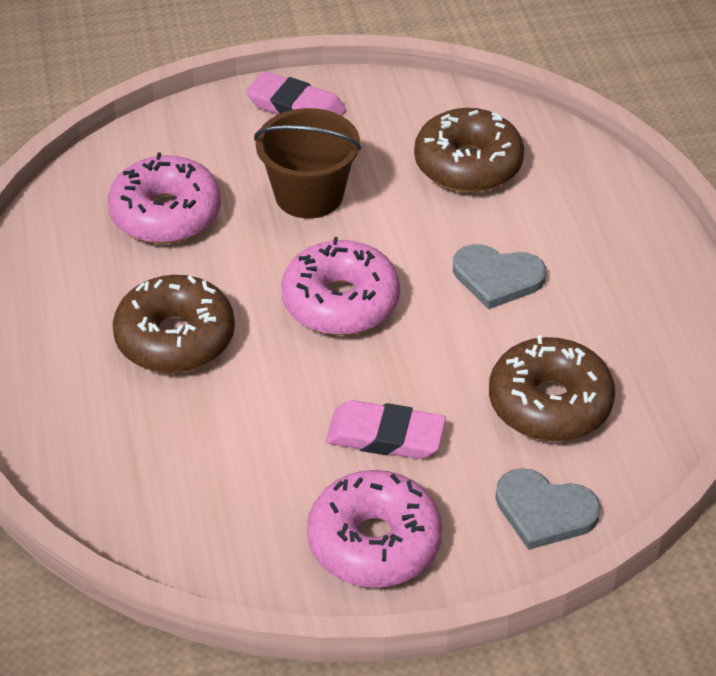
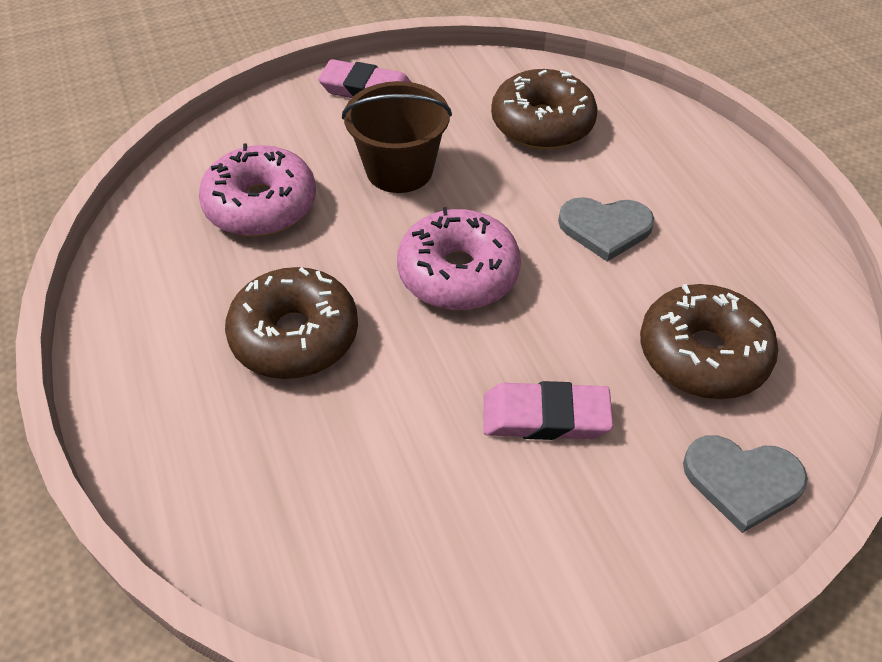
camera: 10 degrees left, 5 degrees up
(374, 542) = (571, 552): pink donut -> none

